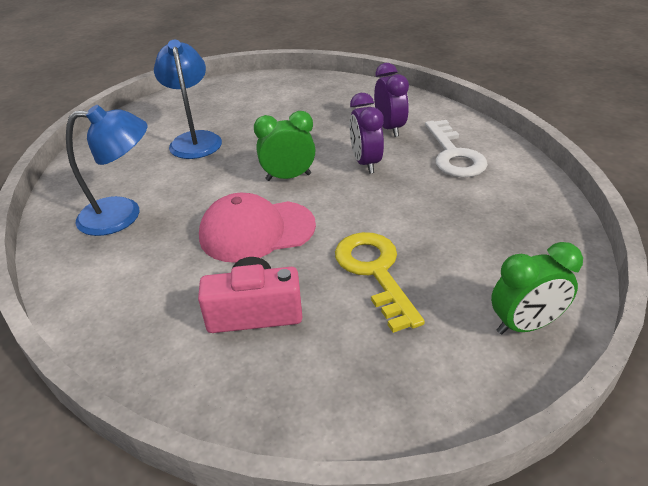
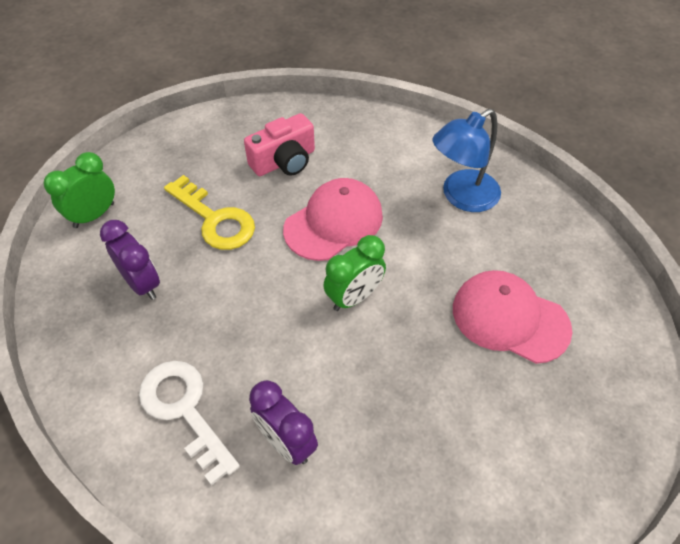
camera: 150 degrees right, 15 degrees up
(195, 140) = (510, 318): blue lamp -> pink cap
(366, 163) = (284, 352): purple clock -> purple clock (142, 283)

